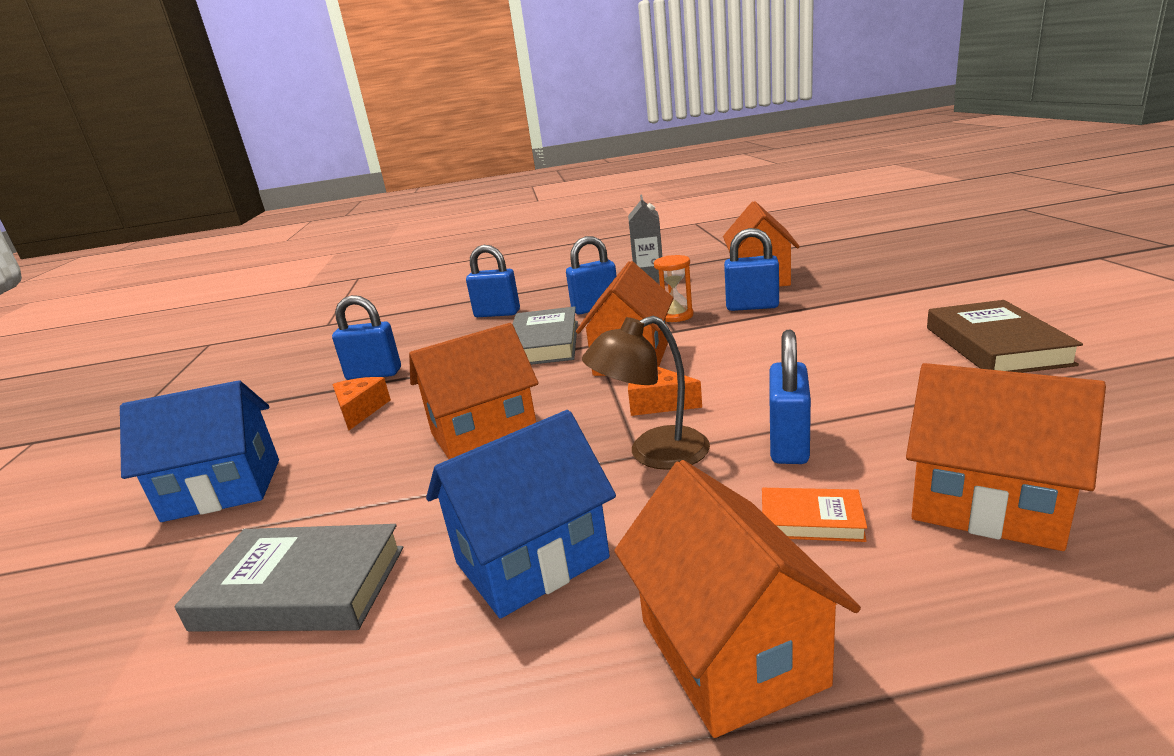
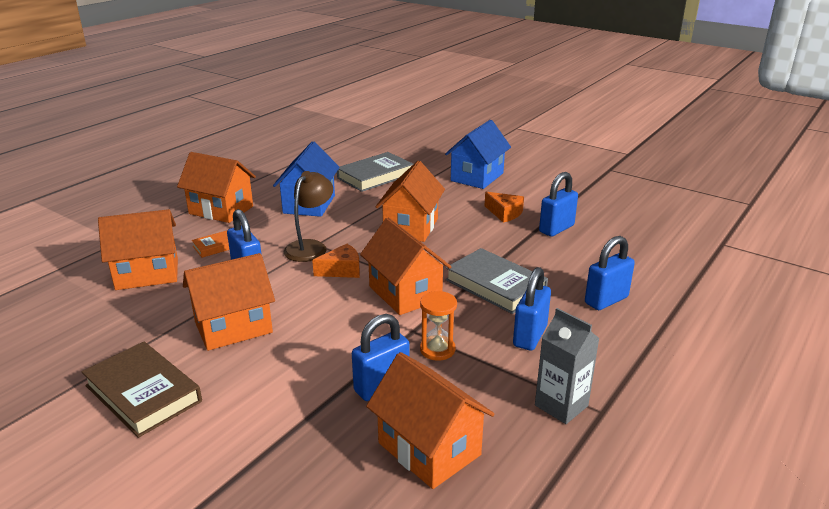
camera: 130 degrees right, 5 degrees up
(859, 377) = (233, 327): none -> orange house

